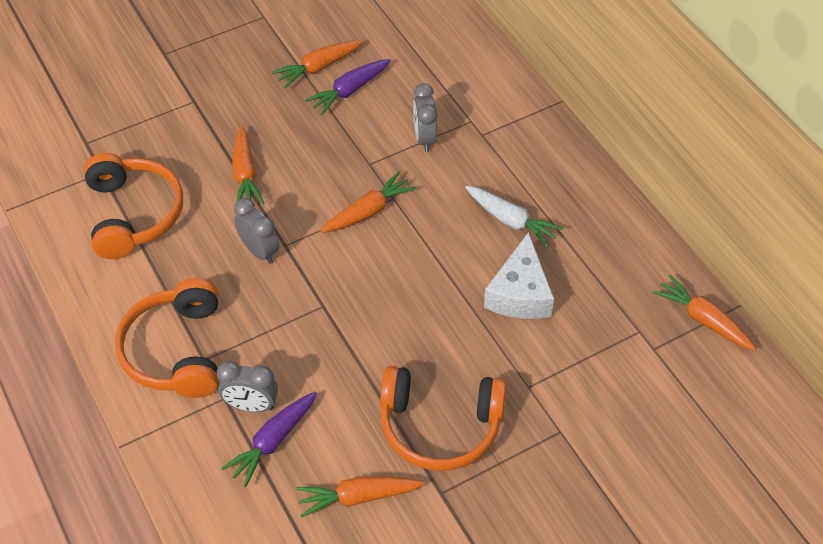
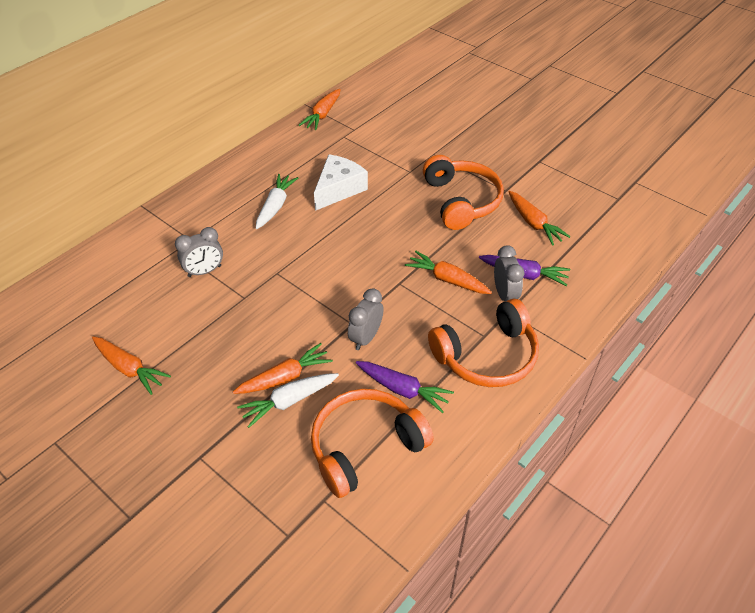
camera: 110 degrees left, 5 degrees down
(216, 171) = (289, 401): none -> white carrot
(349, 91) = (157, 336): purple carrot -> purple carrot (403, 390)
(368, 211) = (296, 283): orange carrot -> orange carrot (447, 279)
(519, 293) = (338, 189): white cheese -> white cheese turned 45 degrees counterclockwise

